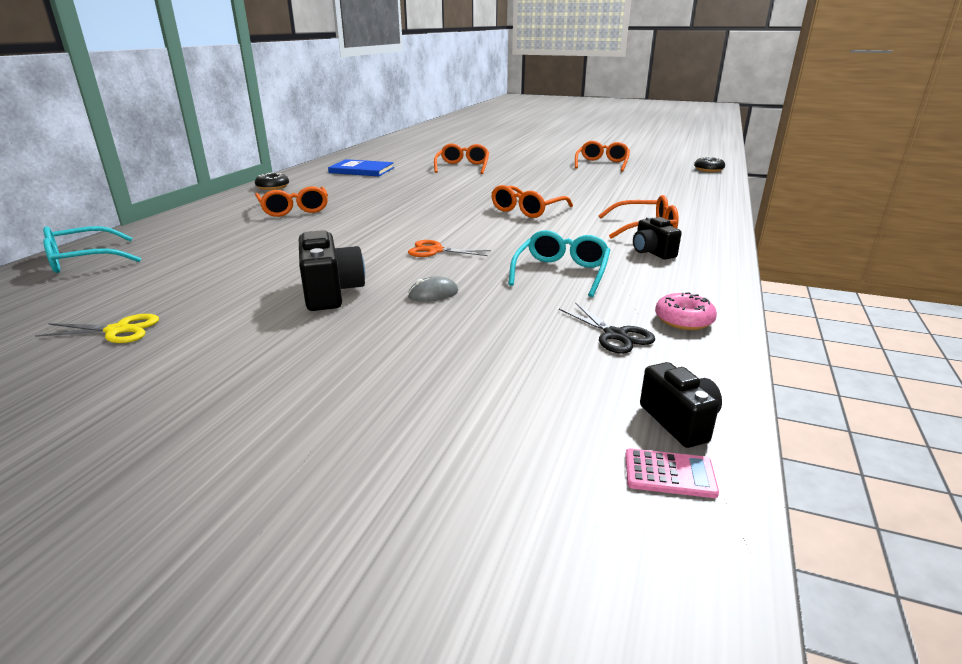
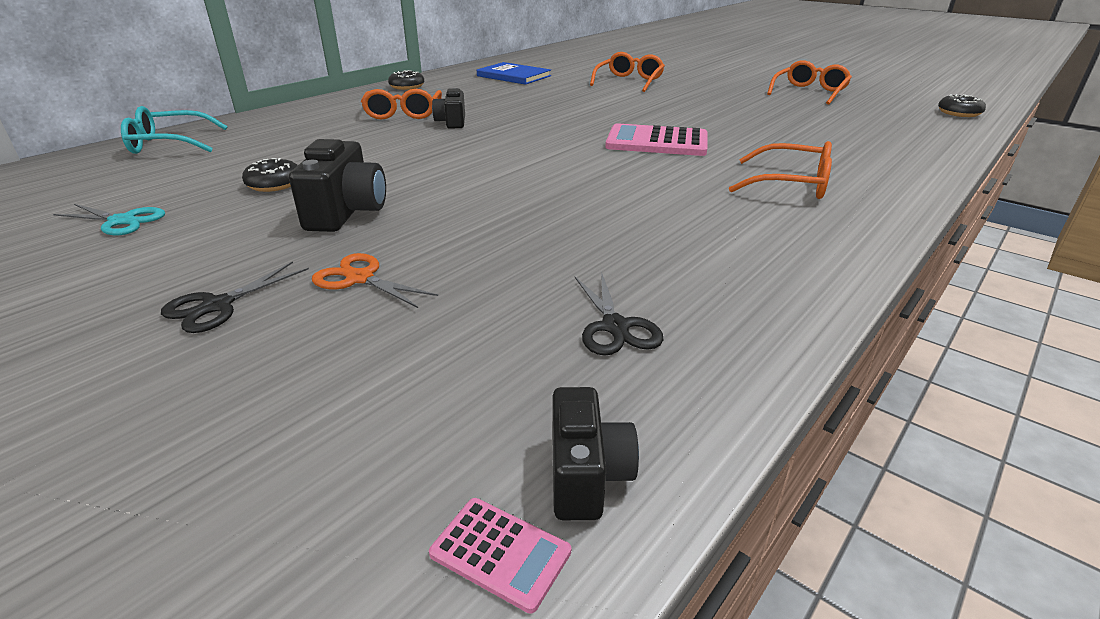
camera: 20 degrees right, 5 degrees up
(118, 330) = (122, 221): yellow scissors -> turquoise scissors
(237, 280) = (274, 184): none -> black donut
(297, 377) = (217, 306): none -> black scissors
(433, 294) = (449, 232): grey mouse -> none
(435, 251) = (502, 179): orange scissors -> orange scissors (360, 278)
(527, 210) = (657, 142): orange glasses -> pink calculator
(561, 273) = (624, 229): turquoise glasses -> none
(652, 252) = (771, 219): black camera -> black camera (452, 122)
(683, 320) = (730, 324): pink donut -> none

